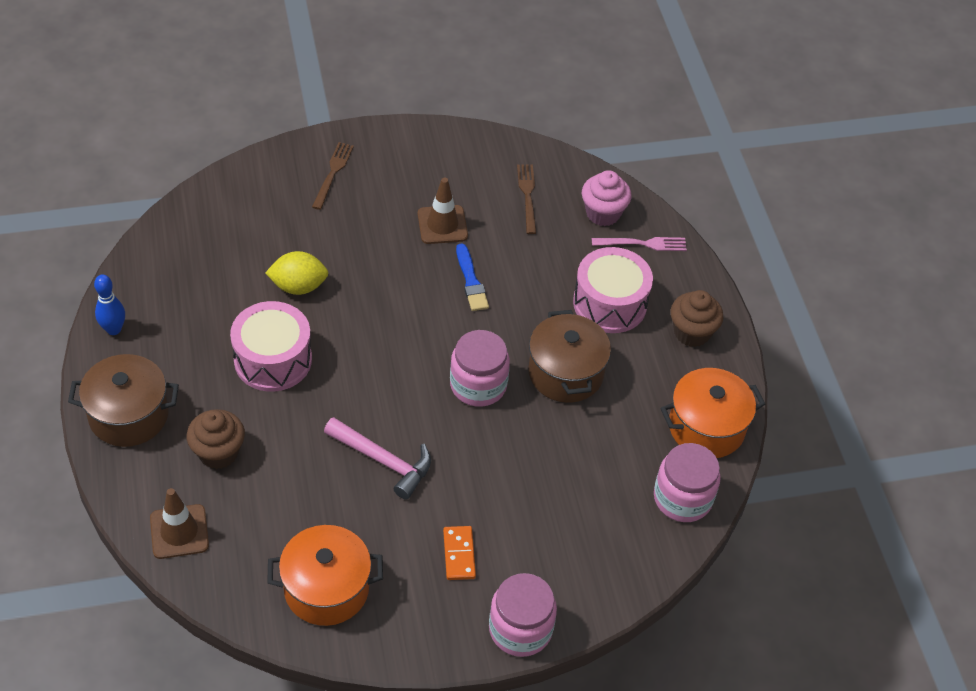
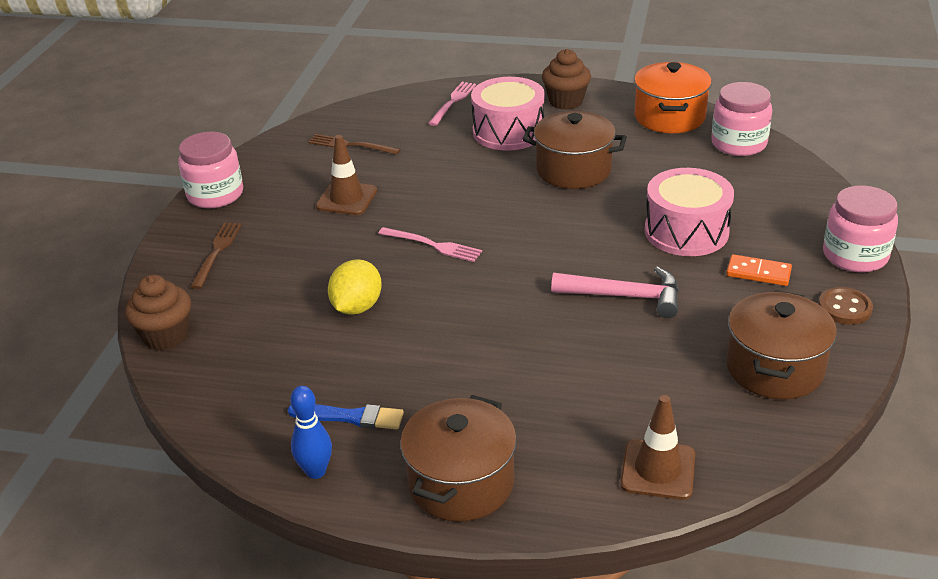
camera: 60 degrees left, 15 degrees down
(218, 452) = (557, 414): brown cupcake -> brown cupcake (166, 336)
(273, 359) = (447, 346): pink drum -> pink drum (686, 231)
(326, 589) = (774, 368): orange pot -> brown pot
(333, 172) = (217, 251): brown fork -> brown fork turned 60 degrees clockwise
(383, 461) = (625, 296): pink hammer -> pink hammer turned 45 degrees clockwise
(400, 307) = (434, 245): none -> pink fork
(432, 630) = (844, 308): none -> brown button
(471, 281) = (430, 197): blue brush -> blue brush (350, 417)
(478, 385) = (560, 219): pink jar -> pink jar (215, 194)
(603, 213) = (403, 113): pink cupcake -> none

